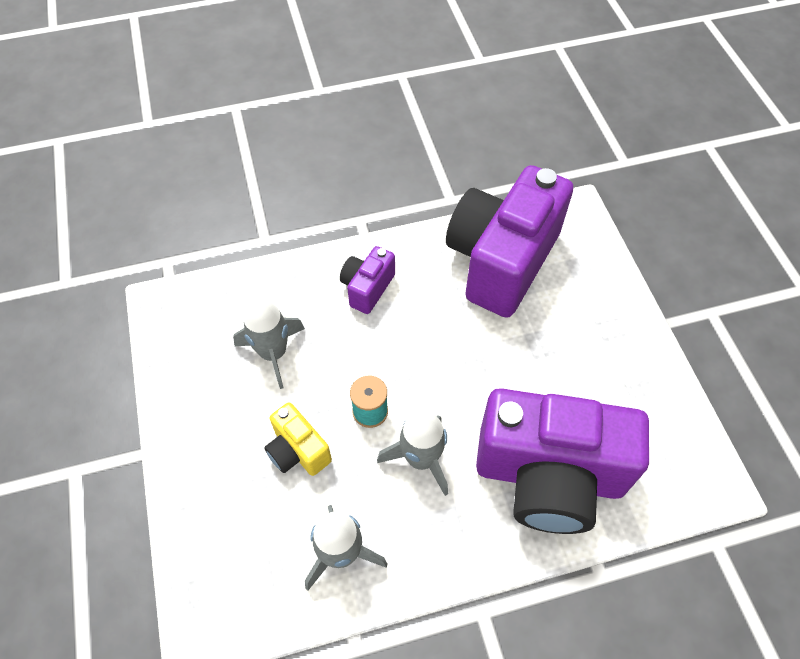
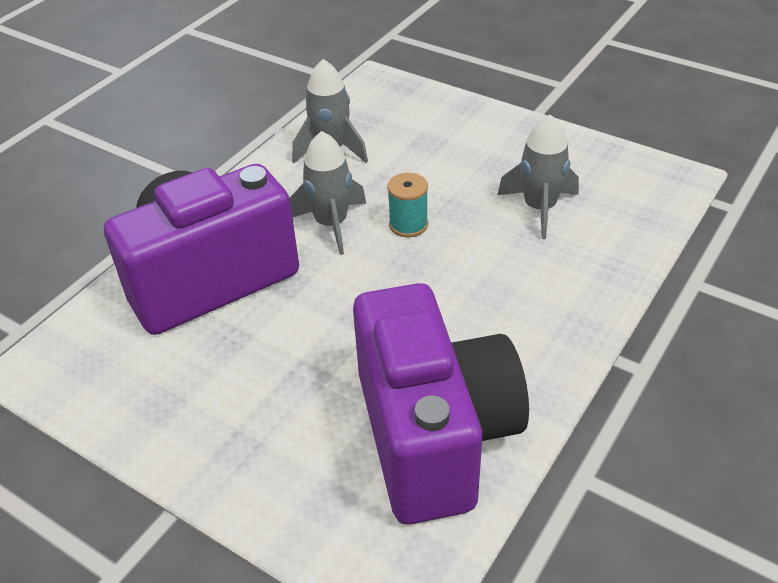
camera: 140 degrees right, 15 degrees down
(298, 451) = (432, 172): yellow camera -> none
(367, 288) = (535, 306): purple camera -> none

